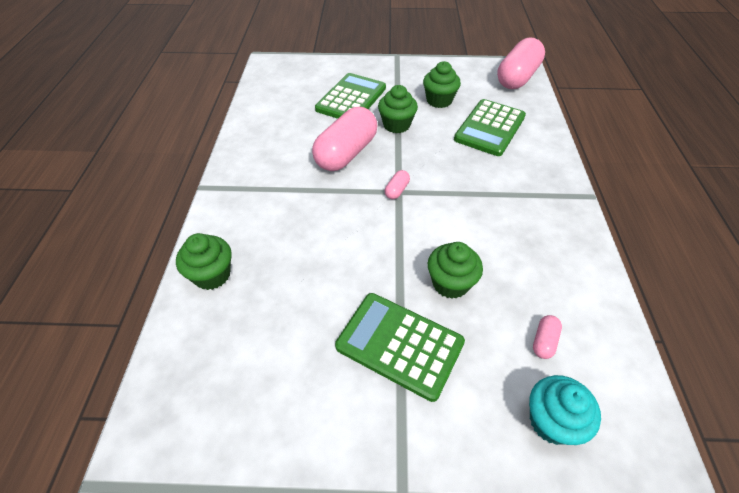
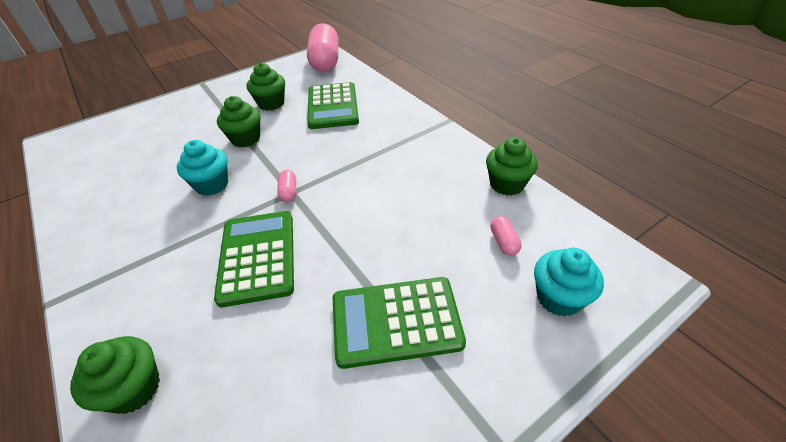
camera: 35 degrees left, 5 degrees down
(346, 153) = (212, 185): pink capsule -> turquoise cupcake
(351, 99) = (181, 136): green calculator -> green calculator (258, 257)
(450, 283) = (398, 242): green cupcake -> green cupcake (507, 184)

